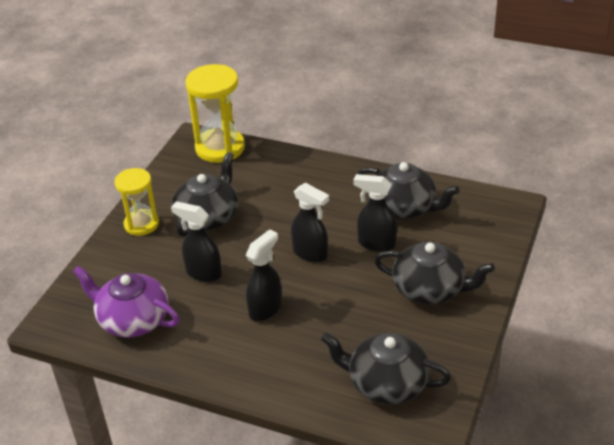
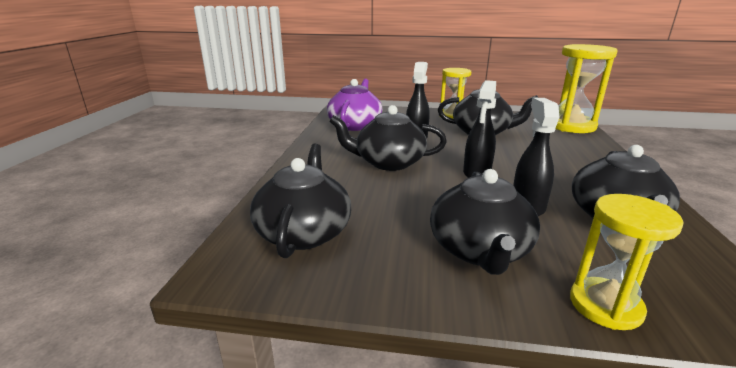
camera: 75 degrees right, 15 degrees down
(265, 309) = (388, 162): black spray bottle -> black teapot
(490, 255) = (605, 305): none -> yellow hourglass

